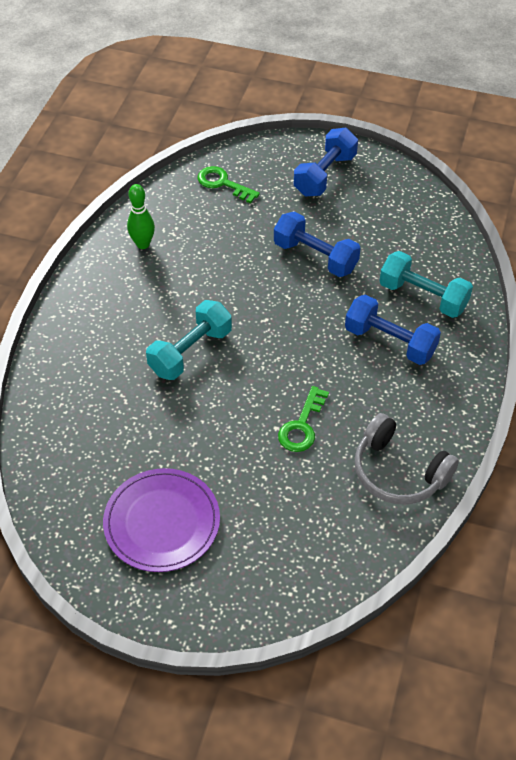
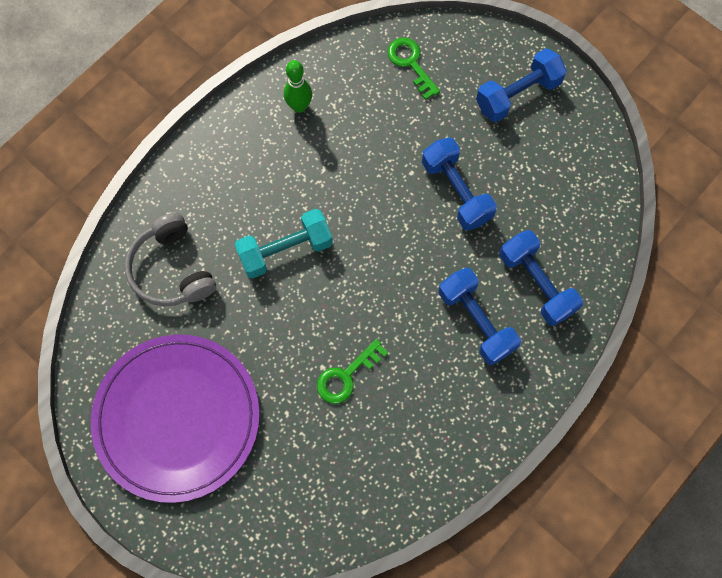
camera: 25 degrees right, 20 degrees up
(162, 522) = (177, 418): purple plate -> purple plate, size x1.51
(398, 472) = (408, 464): grey headphones -> grey headphones (172, 269)
(423, 297) = (536, 283): turquoise dumbbell -> blue dumbbell

